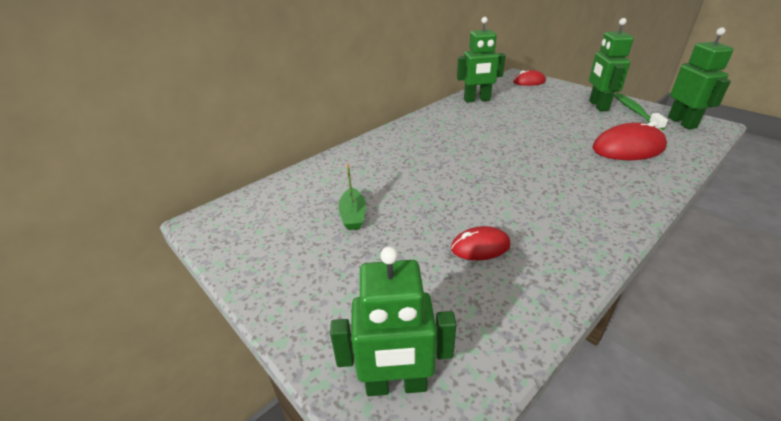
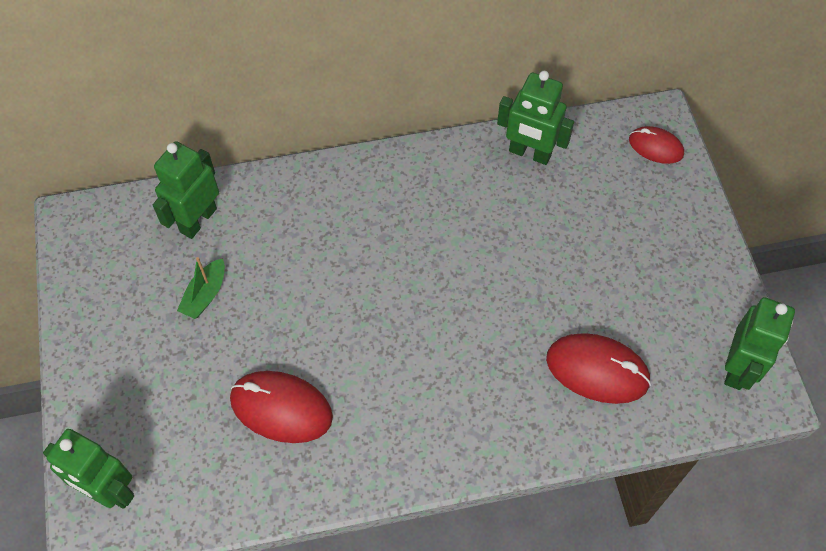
camera: 30 degrees right, 25 degrees up
(480, 247) = (281, 408): red mouse -> red mouse, size x1.64
(598, 106) = (677, 265): green robot -> green robot (198, 220)
(635, 111) = (709, 309): green toothbrush -> none

